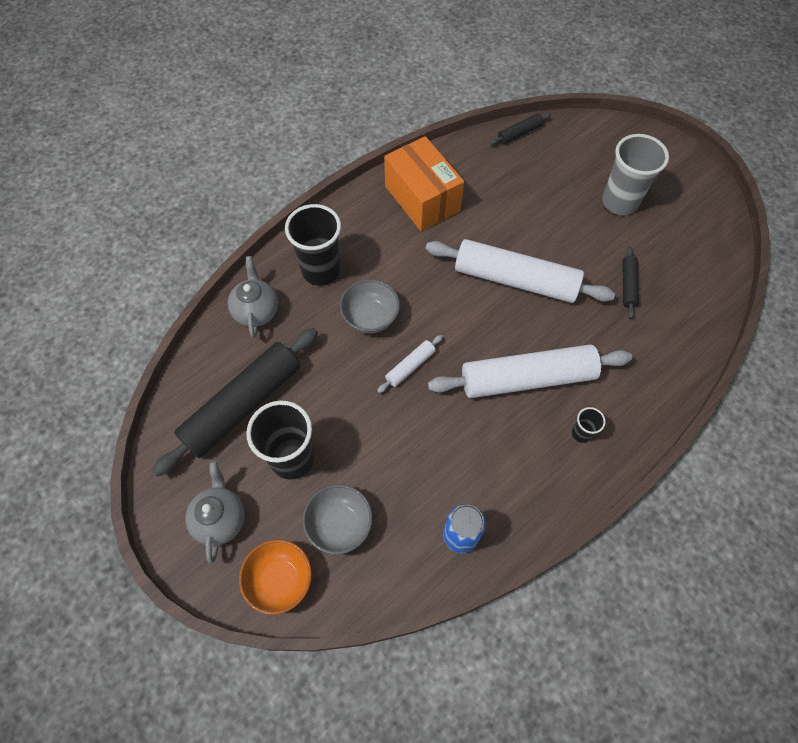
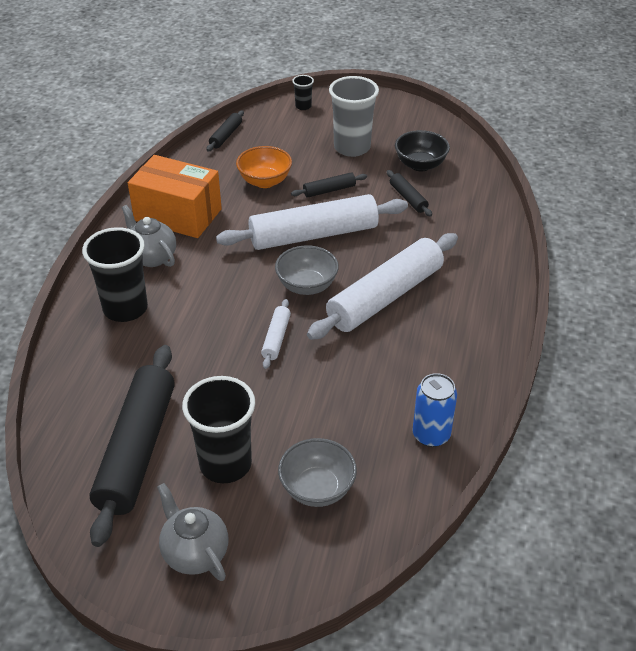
camera: 35 degrees left, 20 degrees down
(256, 311) = (85, 370): grey teapot -> grey teapot (151, 257)
(280, 580) = (299, 565): orange bowl -> orange bowl (265, 181)
(370, 317) = (206, 321): grey bowl -> grey bowl (307, 286)
(564, 239) = (329, 190): none -> black rolling pin
(581, 433) = (462, 311): black cup -> black cup (303, 106)
(668, 254) = (420, 165): none -> black bowl

